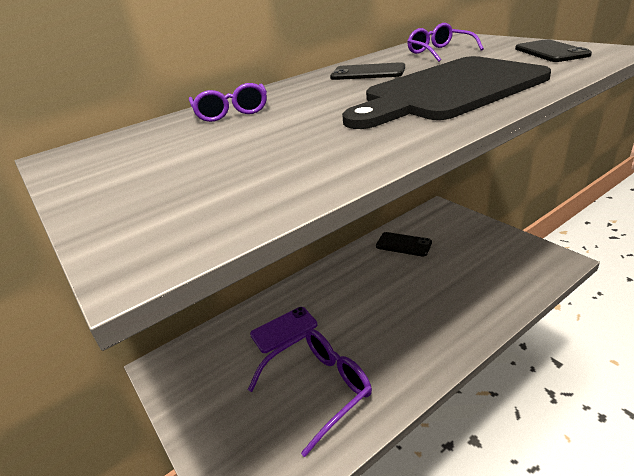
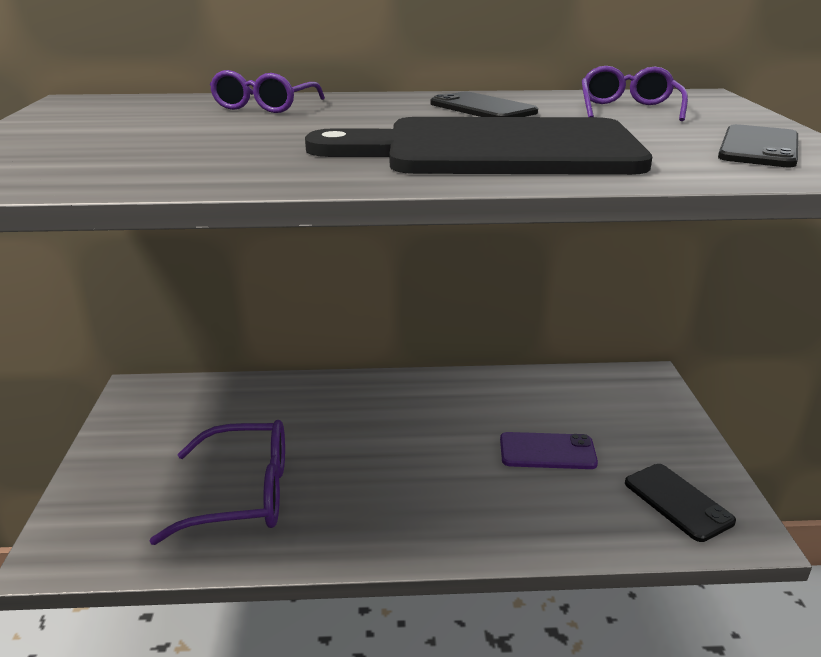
camera: 30 degrees right, 5 degrees down
(284, 329) = (282, 419): purple phone -> purple phone (547, 451)
(403, 244) = (536, 399): black phone -> black phone (677, 502)

